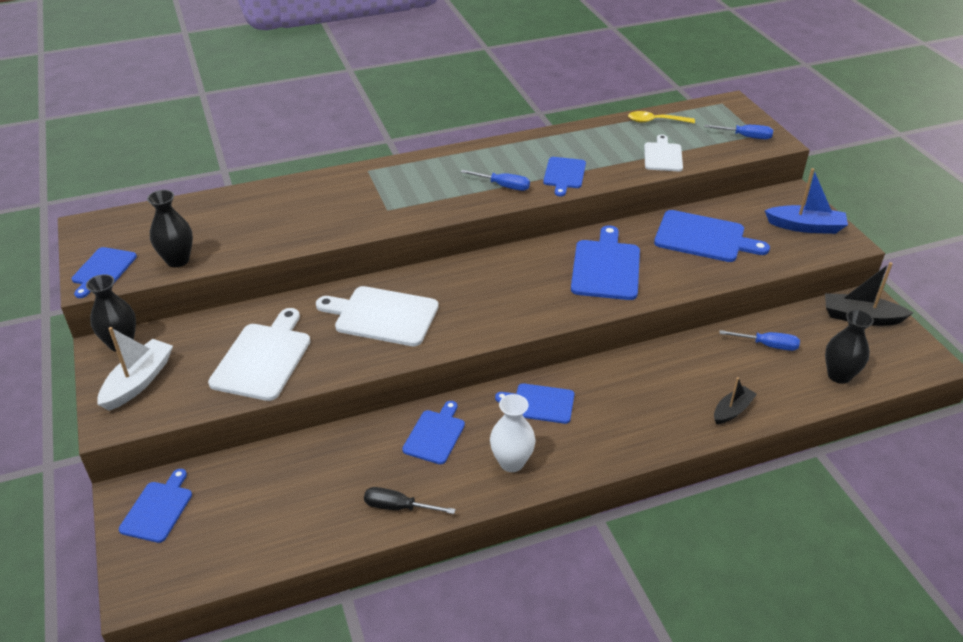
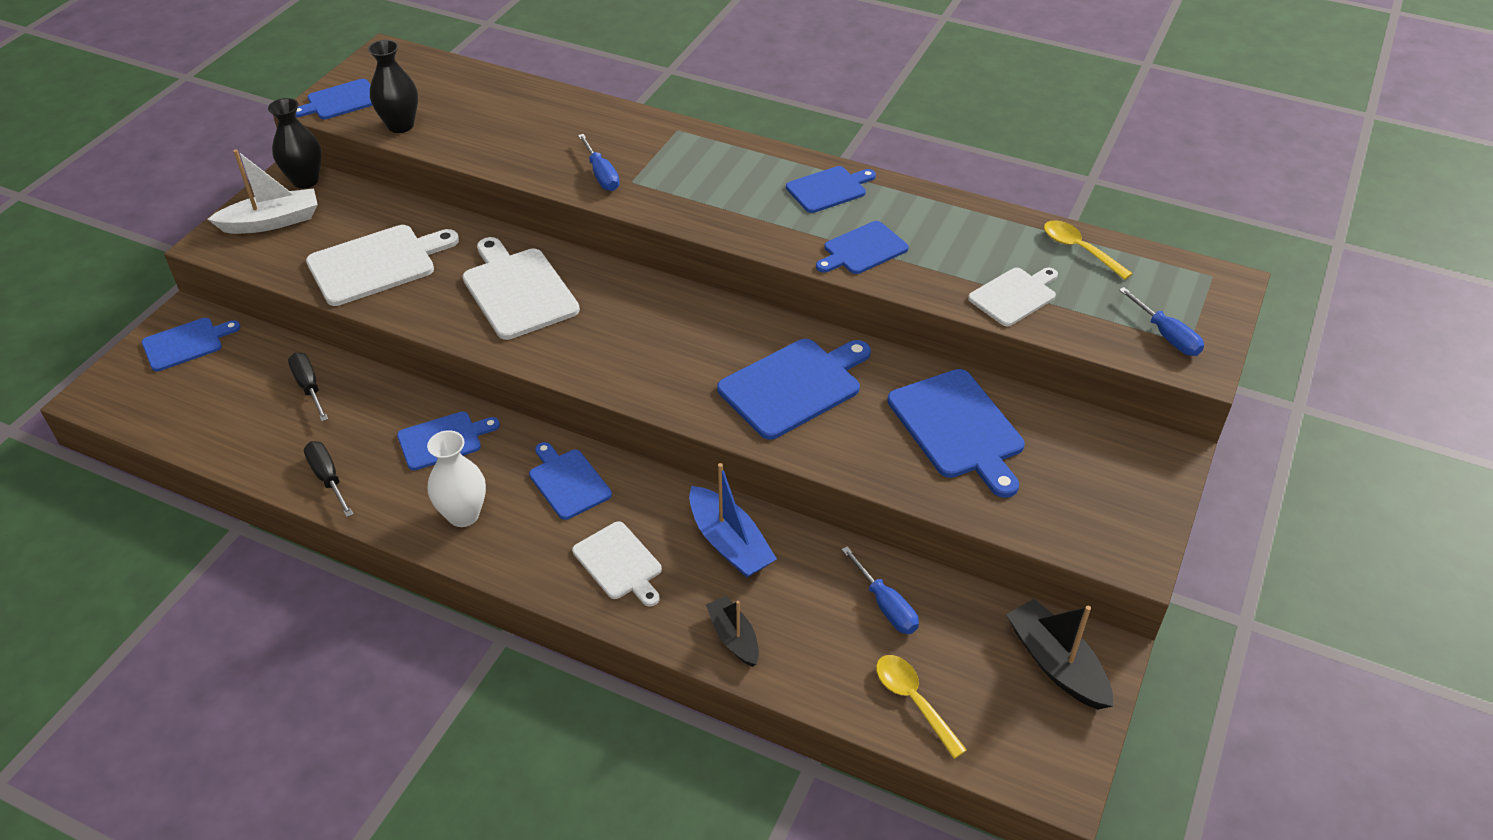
camera: 45 degrees right, 5 degrees up
(297, 469) = (309, 386): none -> black screwdriver
(500, 156) = (829, 189): none -> blue cutting board
(504, 186) = (778, 224): blue screwdriver -> blue screwdriver (601, 175)
(629, 421) = (619, 563): none -> white cutting board
(732, 410) = (733, 637): black boat -> black boat turned 120 degrees counterclockwise
(805, 227) = (1112, 501): blue boat -> blue boat (729, 543)
(839, 375) = (913, 701): black vase -> yellow spoon

